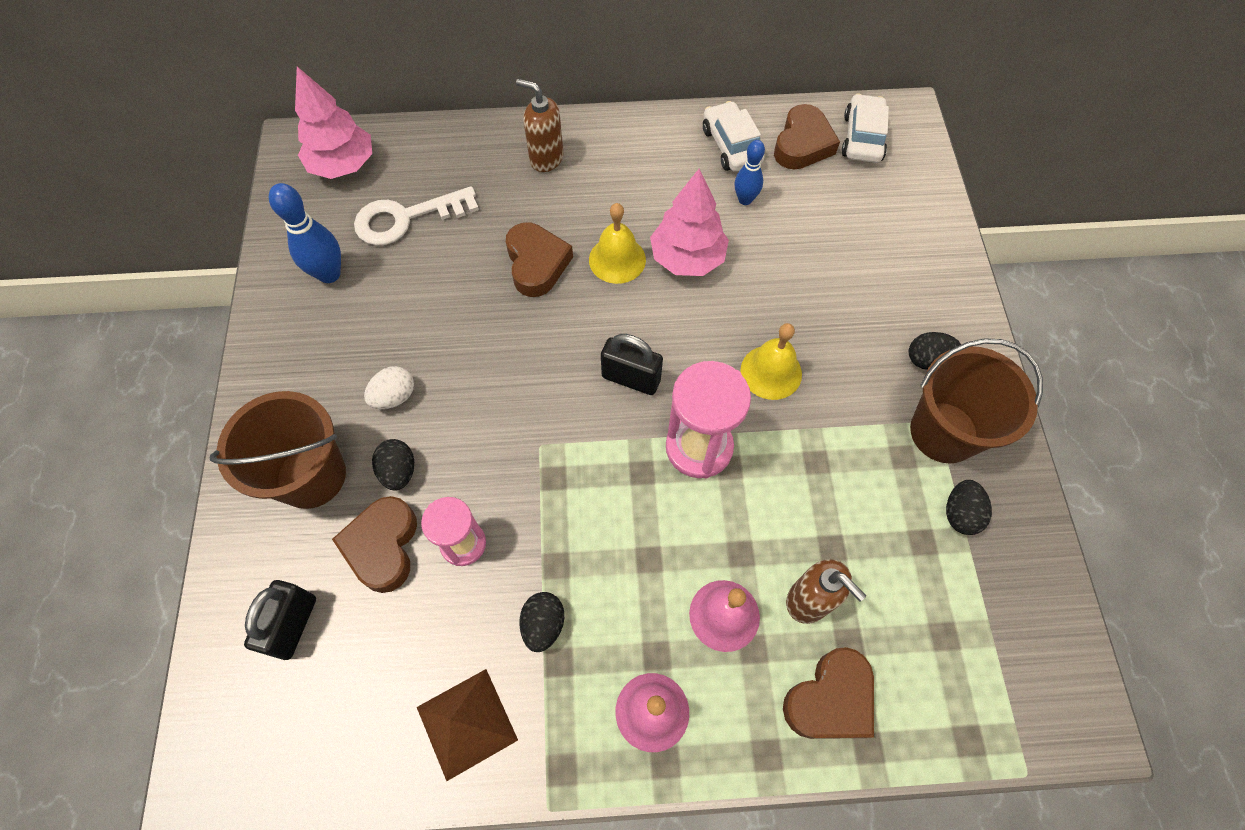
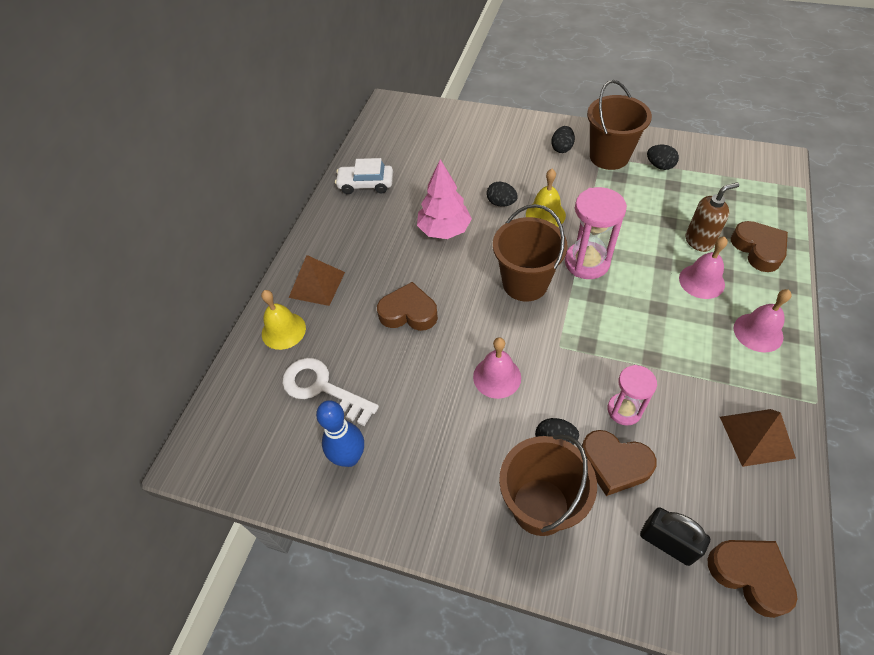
camera: 65 degrees left, 10 degrees down
(343, 165) = (239, 425): pink tree -> none
(394, 396) = (488, 431): white egg -> none
(406, 218) = (322, 388): white key -> white key turned 120 degrees clockwise
(471, 385) = (497, 377): none -> pink bell
(543, 624) = (693, 375): black egg -> black egg (501, 203)
(546, 158) = (317, 284): brown soap dispenser -> brown pyramid
(617, 259) = (427, 266): yellow bell -> yellow bell (283, 330)
(631, 378) = (525, 283): black padlock -> brown bucket
(745, 199) = (412, 190): blue bowling pin -> none
(802, 144) = (384, 152): brown heart -> brown heart (750, 575)
(862, 138) = (395, 126): white car -> none

